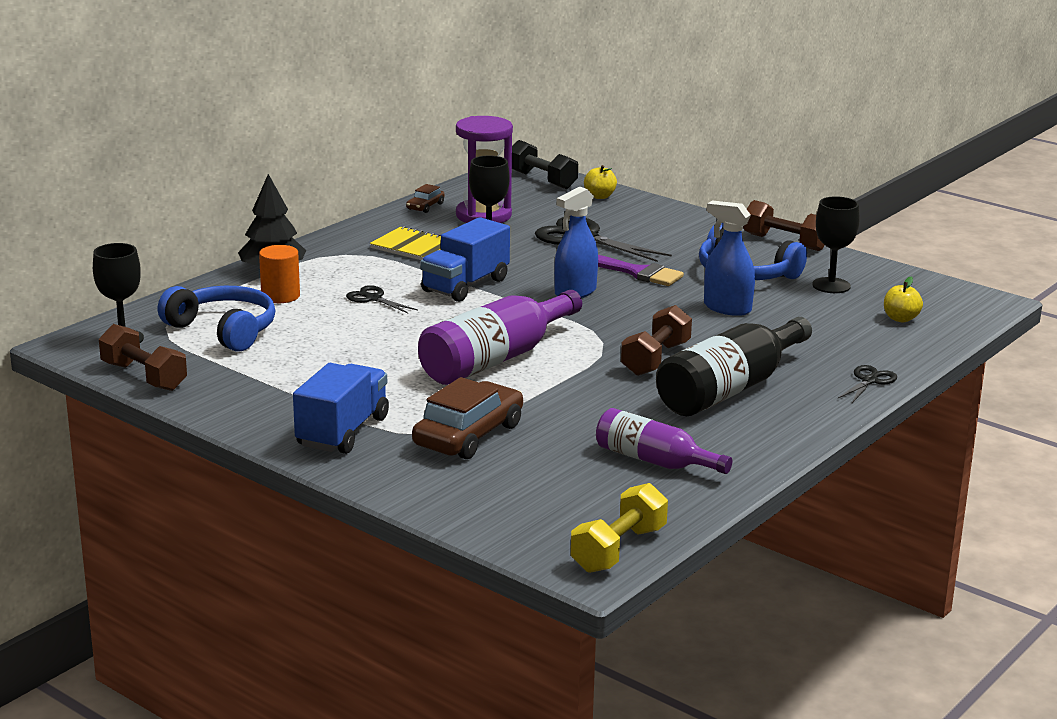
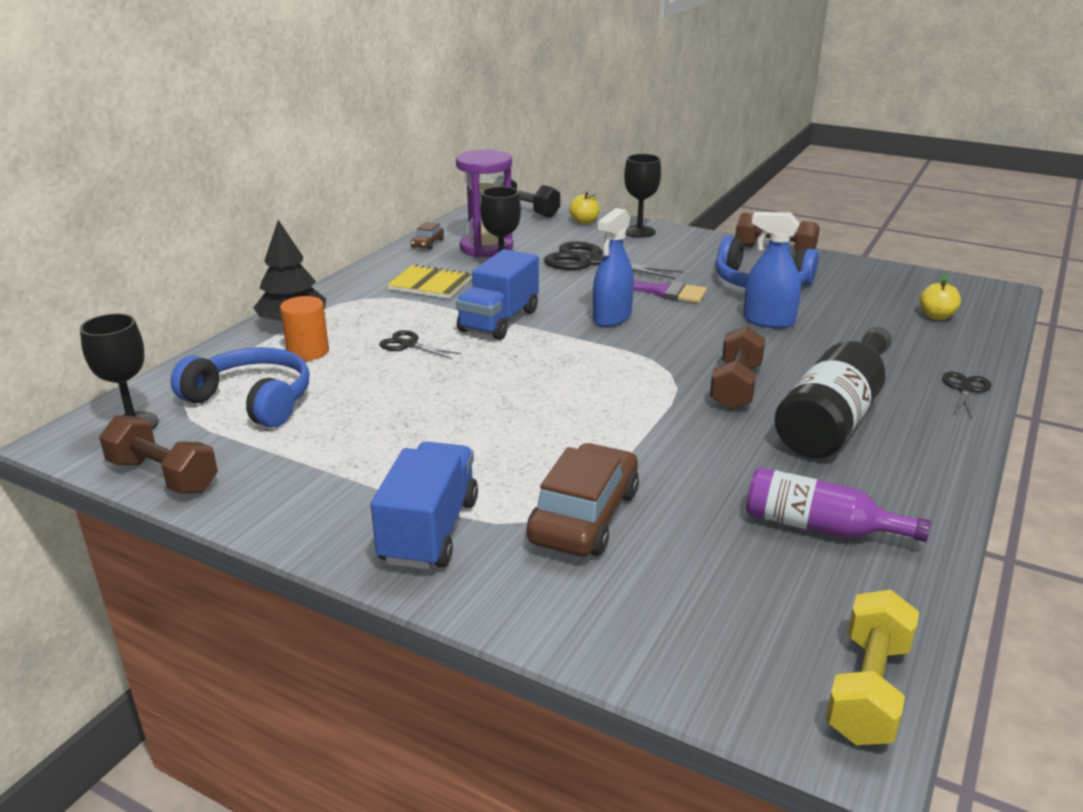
camera: 10 degrees left, 5 degrees up
(496, 359) = (569, 405): purple bottle -> none
(831, 285) = (847, 288): black goblet -> black goblet (639, 232)

